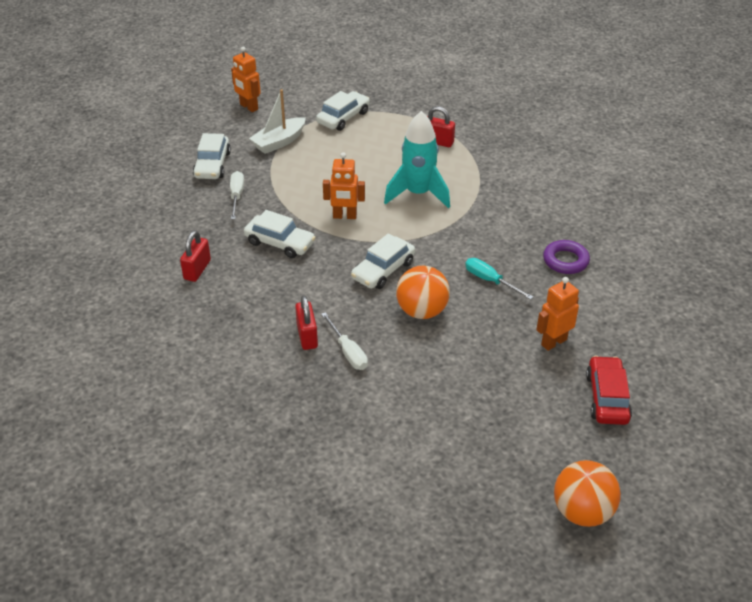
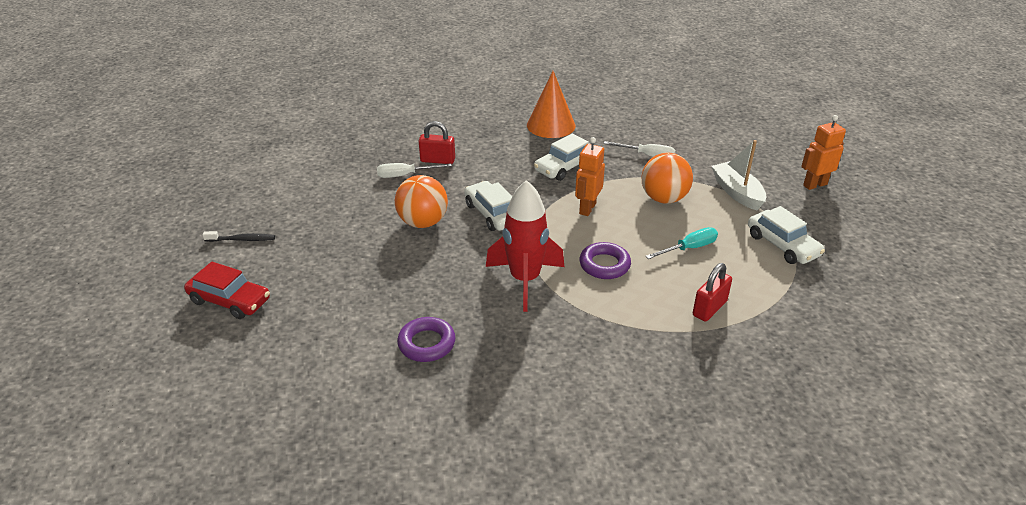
camera: 110 degrees right, 5 degrees down
(197, 270) = (551, 125): red padlock -> orange cone
(212, 165) = (704, 150): white car -> none
(418, 194) = (604, 265): turquoise rocket -> purple ring
(462, 230) = (525, 280): none -> red rocket
(490, 280) = (434, 276): turquoise screwdriver -> turquoise screwdriver (689, 248)
(526, 434) = (242, 239): none -> black toothbrush
(553, 342) = (321, 291): orange robot -> none
(582, 511) = (150, 244): orange ball -> orange ball (663, 198)

